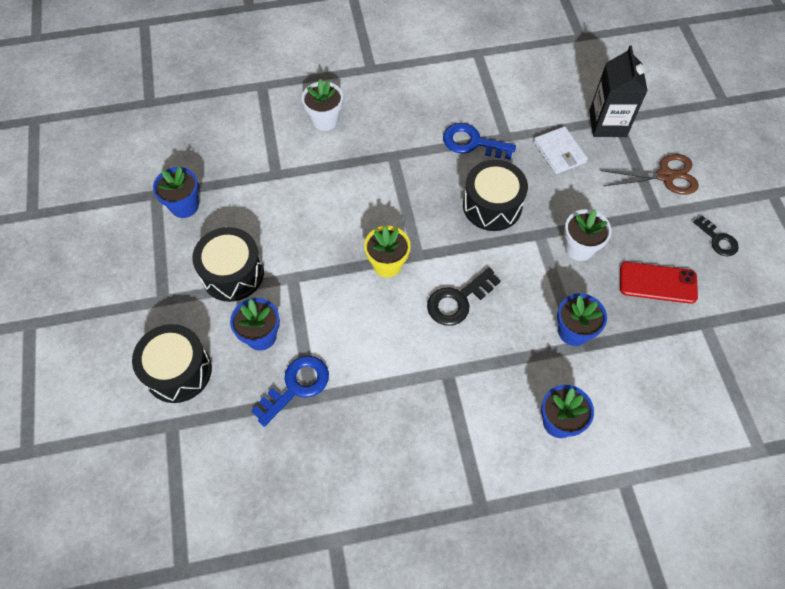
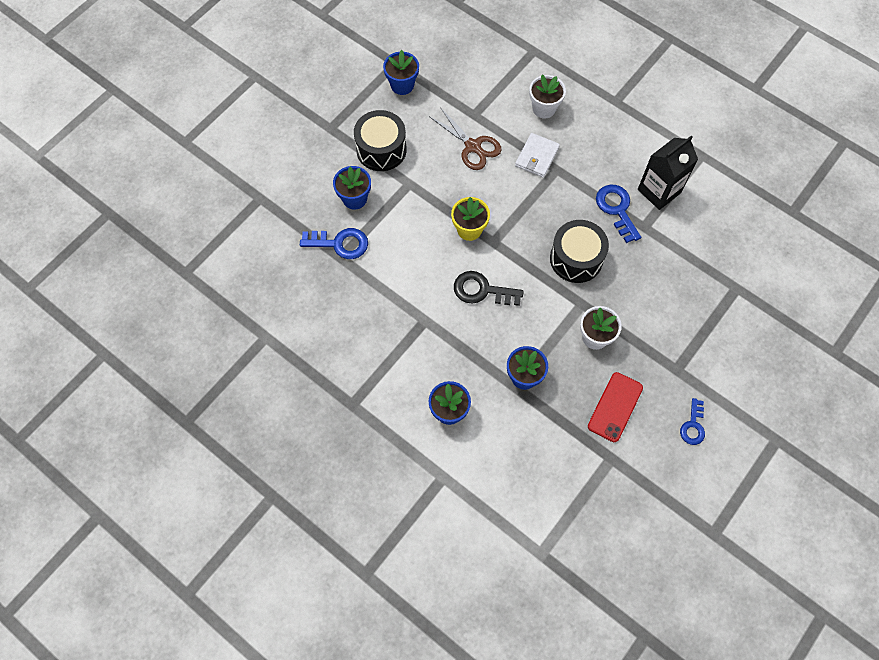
camera: 50 degrees right, 5 degrees up
(178, 371) = (294, 174): black drum -> none
(559, 152) = (665, 270): white wallet -> white wallet (537, 157)
(607, 123) = (725, 285): black carton -> black carton (659, 191)
(657, 283) = (615, 407): red phone -> red phone turned 60 degrees clockwise
(665, 176) = (716, 354): brown scissors -> brown scissors (473, 146)
(718, 240) = (693, 426): black key -> blue key

